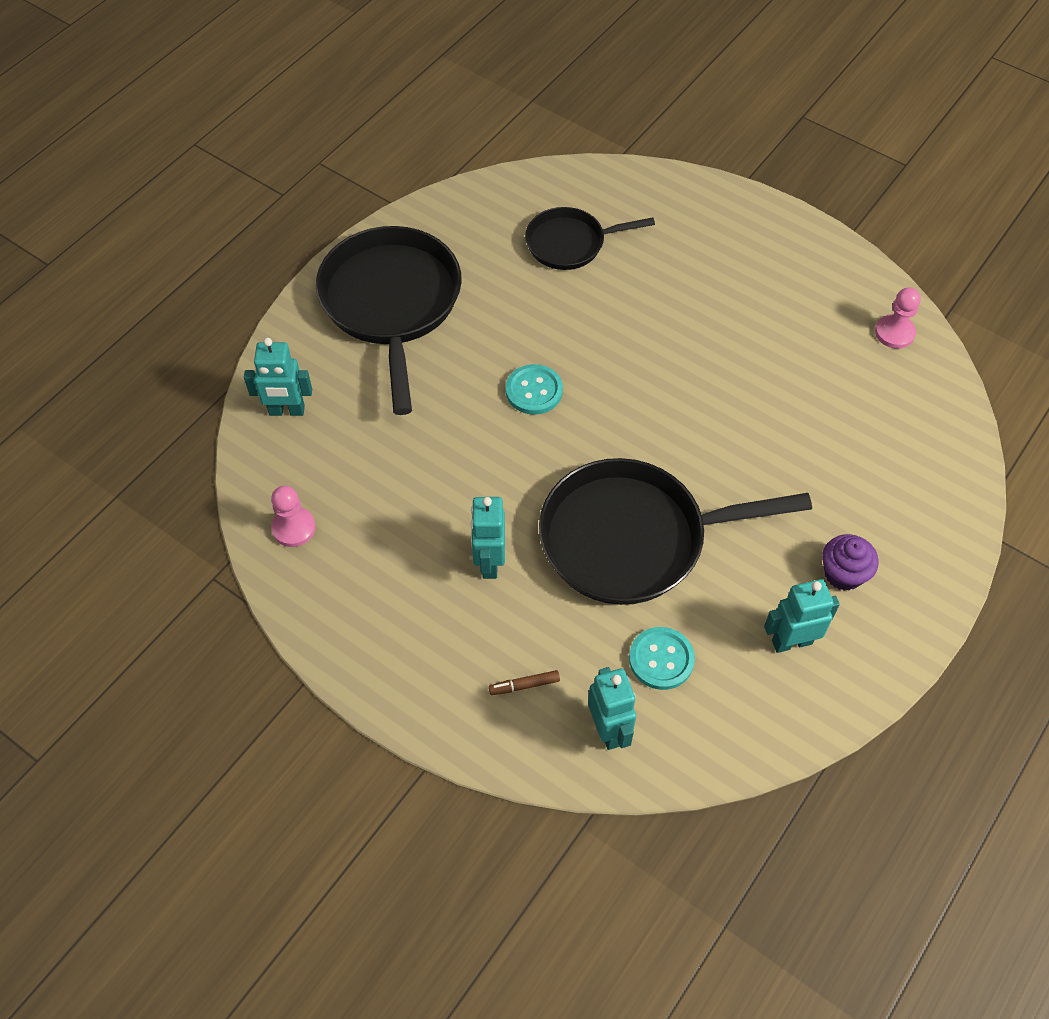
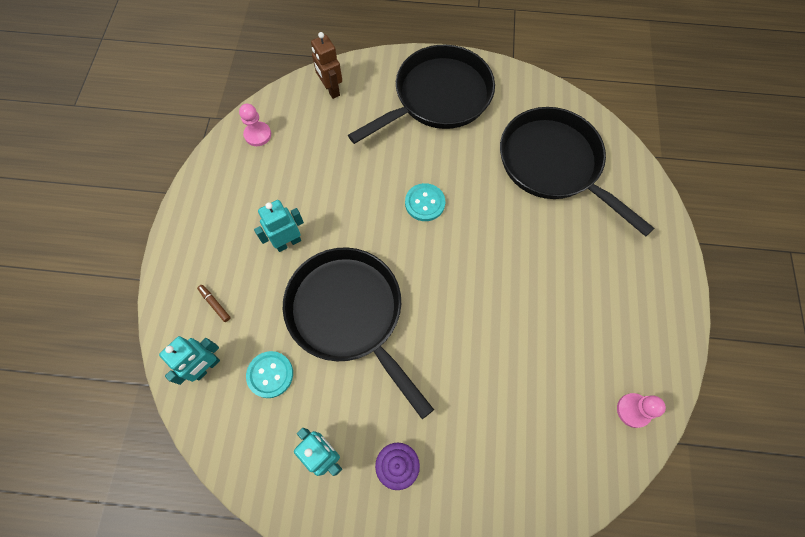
camera: 60 degrees right, 10 degrees up
(287, 411) = (331, 90): turquoise robot -> brown robot
(570, 243) = (554, 164): black pan -> black pan, size x1.79

